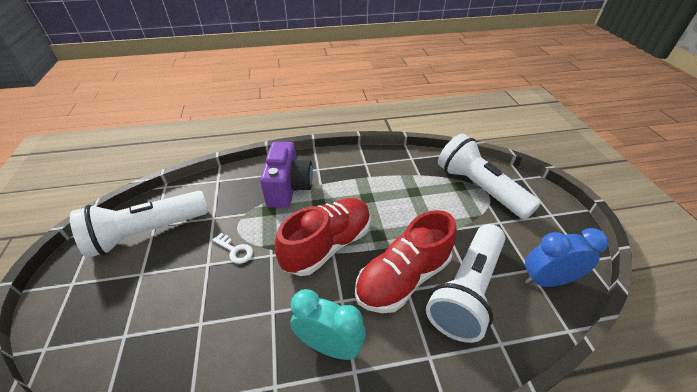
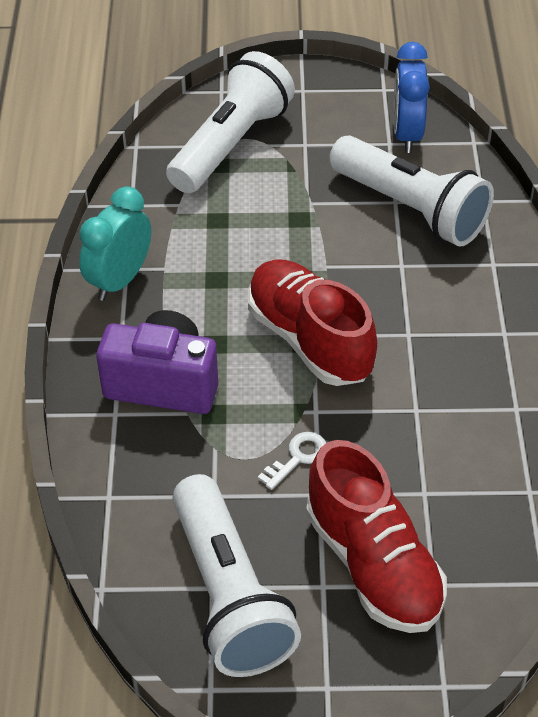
camera: 80 degrees left, 5 degrees up
(329, 345) = (470, 353): turquoise clock -> turquoise clock (120, 280)
(403, 278) = (383, 265): red shoe -> red shoe (373, 564)
(479, 188) = (231, 144): white flashlight -> white flashlight turned 150 degrees clockwise

